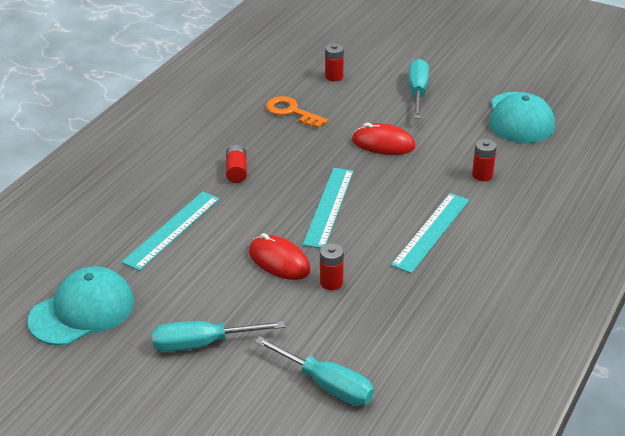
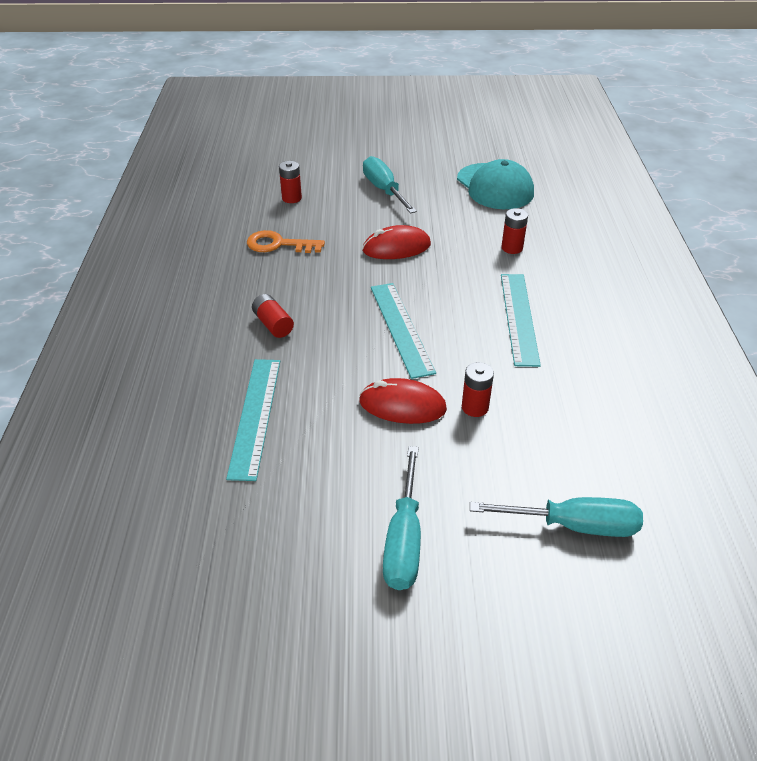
camera: 30 degrees left, 5 degrees up
(82, 311) = (225, 563): turquoise cap -> none
(203, 343) = (404, 539): turquoise screwdriver -> turquoise screwdriver turned 45 degrees counterclockwise

